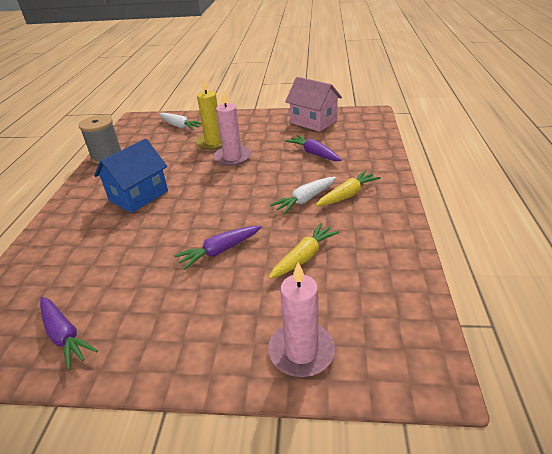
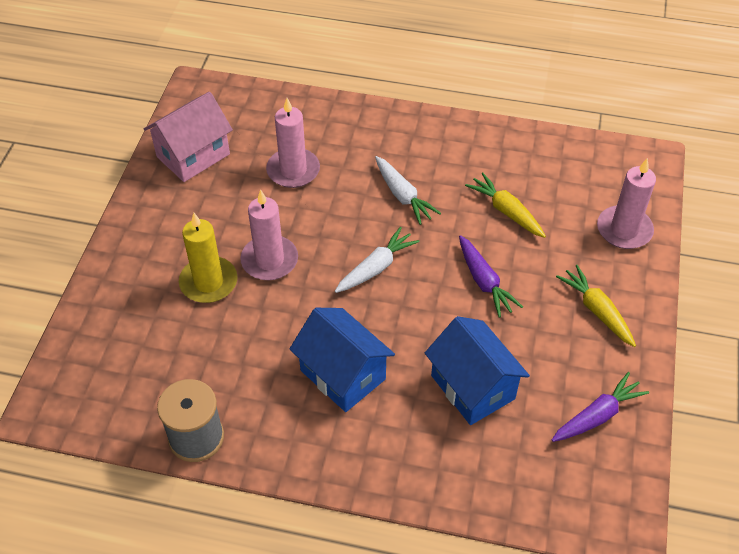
camera: 85 degrees left, 15 degrees up
(115, 254) = (472, 387): none -> blue house
(180, 126) = (120, 331): white carrot -> white carrot (376, 267)
(314, 153) = (293, 170): purple carrot -> pink candle
(347, 195) = (403, 157): yellow carrot -> yellow carrot (597, 311)

